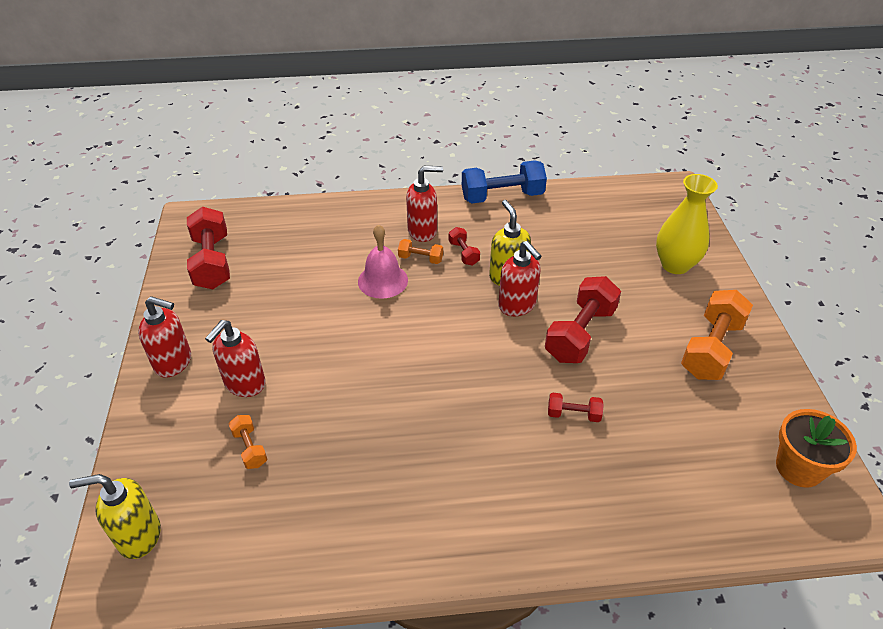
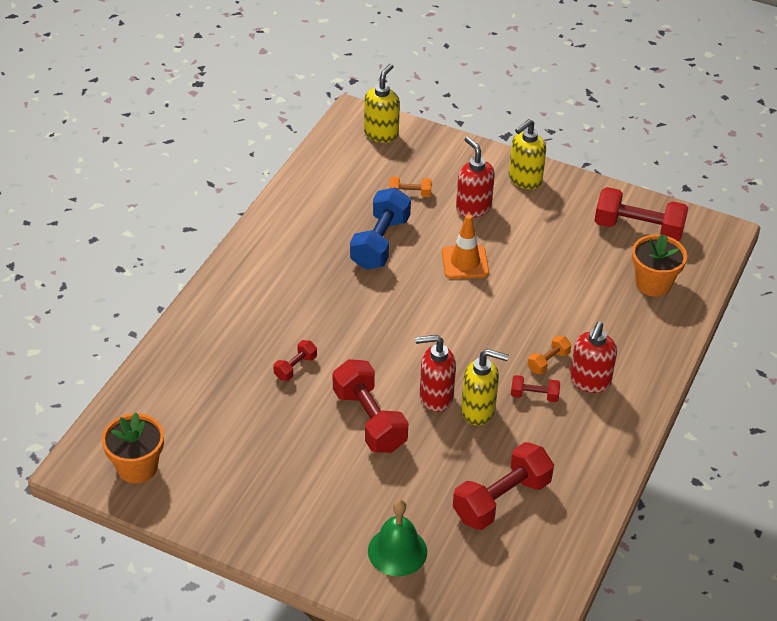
camera: 120 degrees right, 0 degrees up
(174, 362) = (524, 180): red soap dispenser -> yellow soap dispenser
(282, 233) = (653, 283): none -> orange flower pot
(335, 356) = (465, 262): none -> orange traffic cone
(382, 280) = (535, 324): pink bell -> none
(502, 196) = (608, 473): blue dumbbell -> blue dumbbell (380, 243)
(576, 234) = (501, 499): none -> red dumbbell
(675, 265) = (397, 551): yellow vase -> green bell
(711, 348) = (280, 499): orange dumbbell -> none

